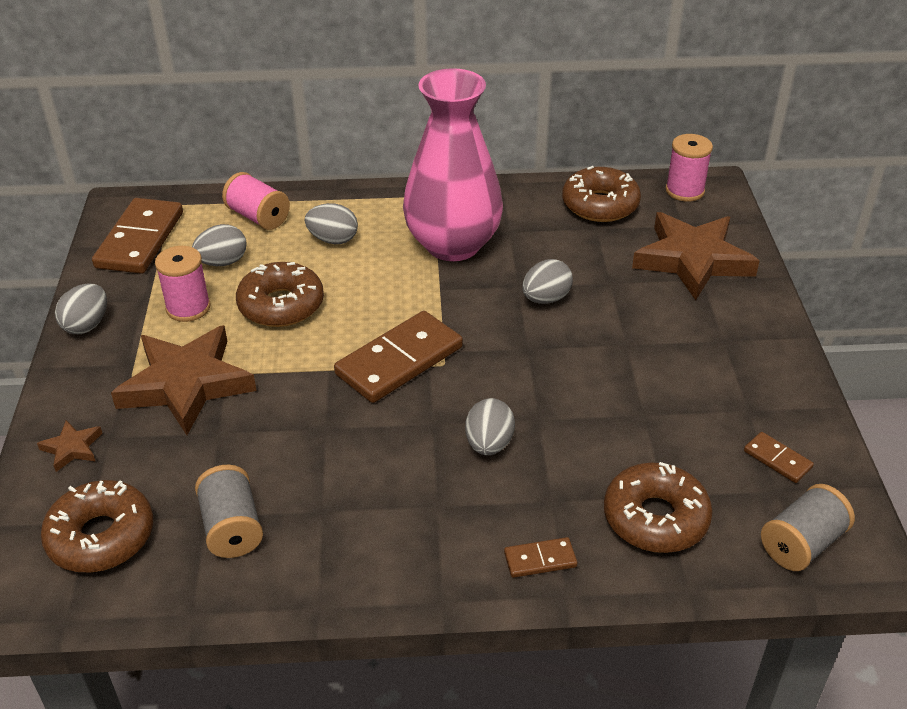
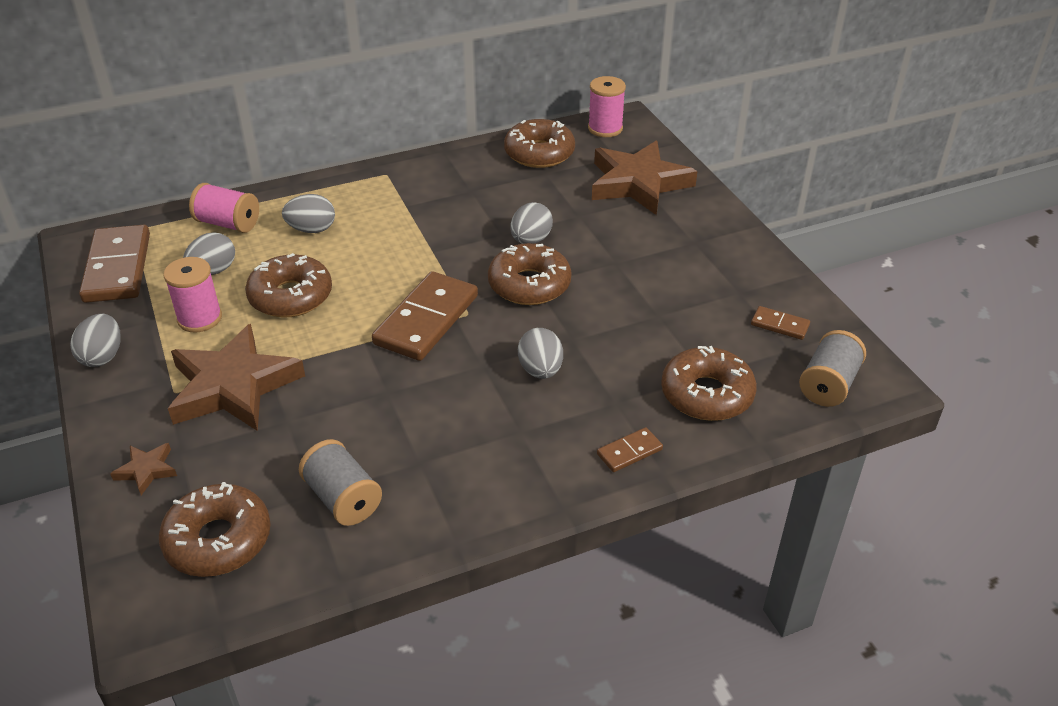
camera: 20 degrees left, 0 degrees up
(453, 245) = (426, 212): pink vase -> none
(521, 347) = (529, 284): none -> brown donut

